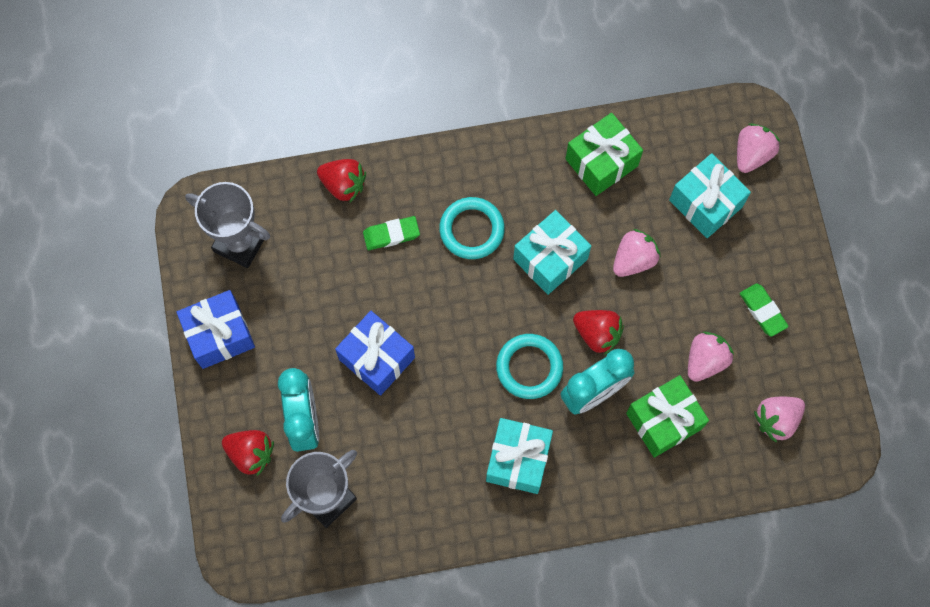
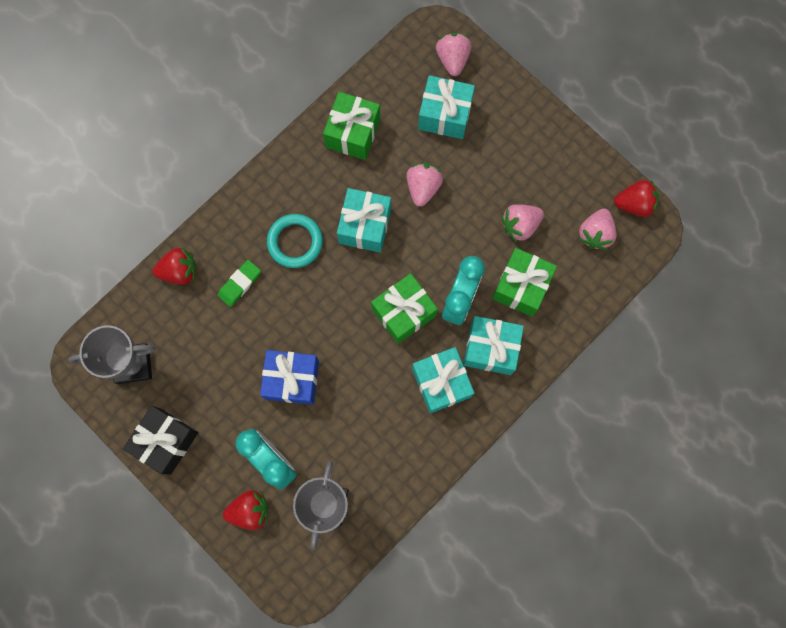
camera: 35 degrees left, 5 degrees up
(220, 335) = (166, 441): blue gift -> black gift
(529, 367) = (403, 312): turquoise ring -> green gift
(590, 460) = (491, 348): none -> turquoise gift
(597, 334) = (434, 257): red strawberry -> red strawberry (634, 204)
(705, 360) = (520, 225): pink strawberry -> pink strawberry turned 120 degrees counterclockwise
(762, 311) = (534, 164): green eraser -> none

